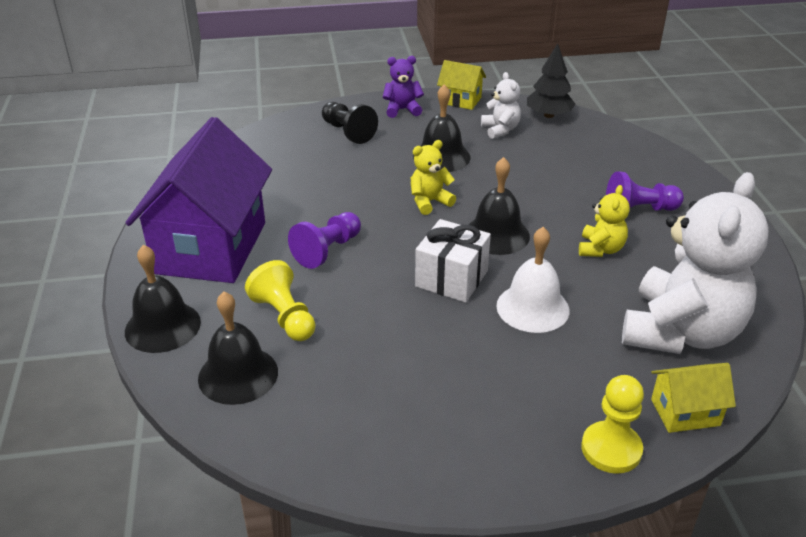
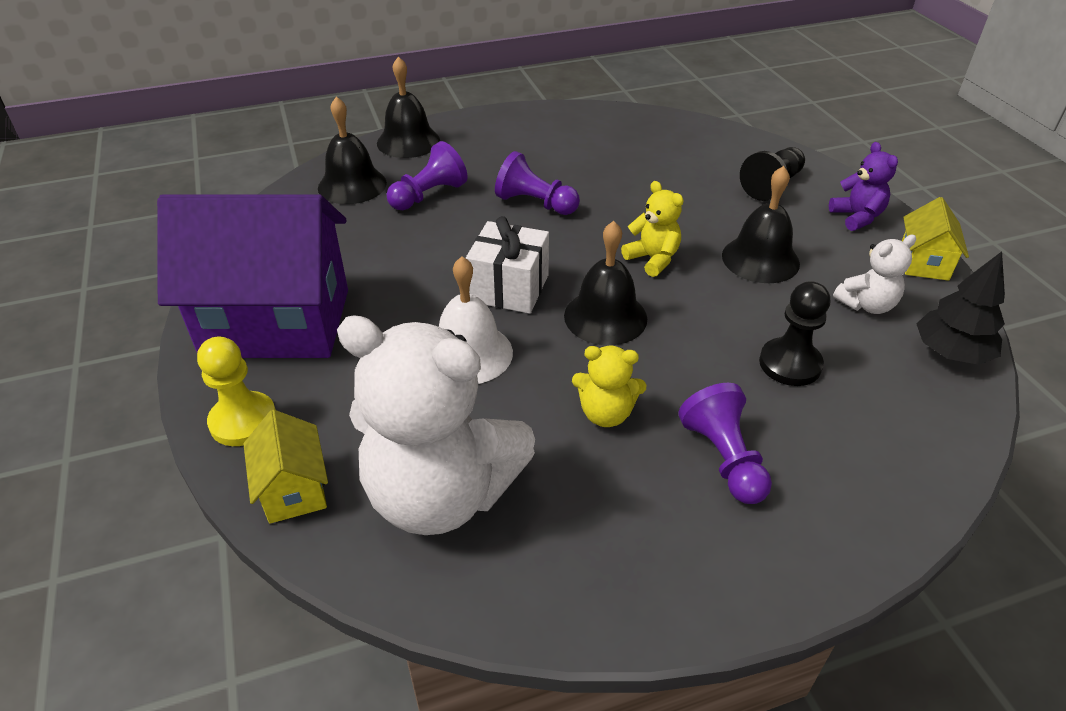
camera: 80 degrees right, 5 degrees up
(211, 248) = (520, 143): purple house -> purple house (277, 323)
(284, 317) = (428, 195): yellow pawn -> purple pawn
(555, 169) = (790, 364): none -> black pawn

